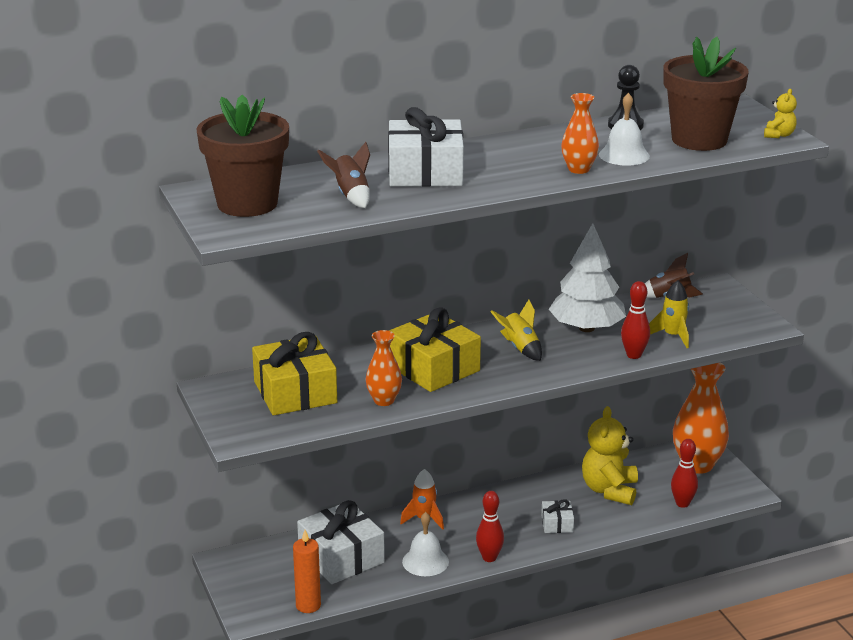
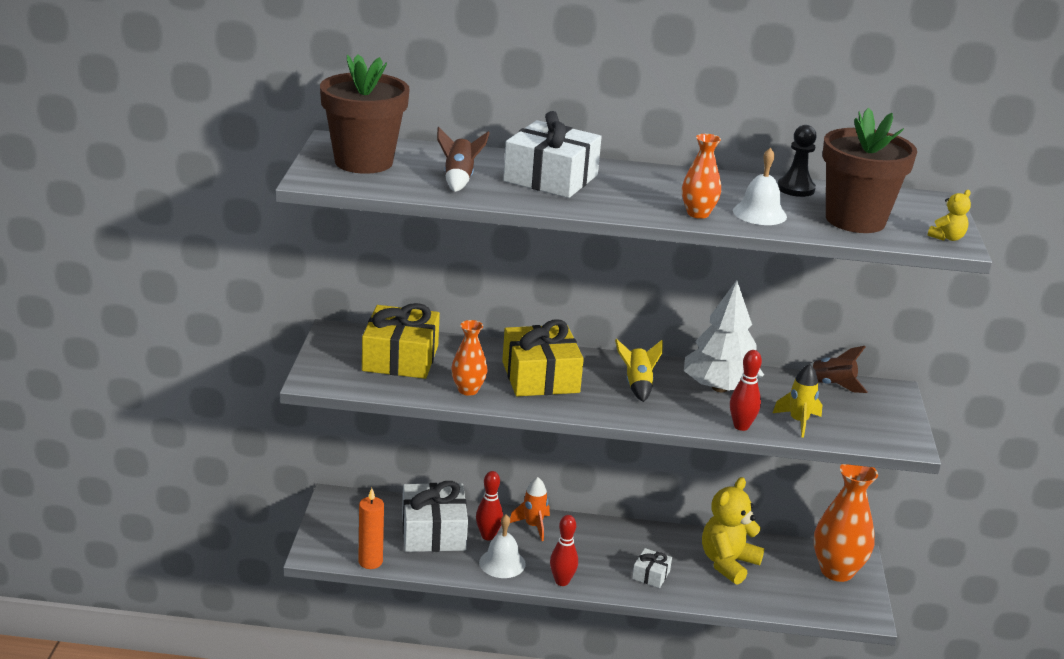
camera: 25 degrees right, 0 degrees up
(682, 503) = (790, 601): red bowling pin -> red bowling pin (488, 536)

